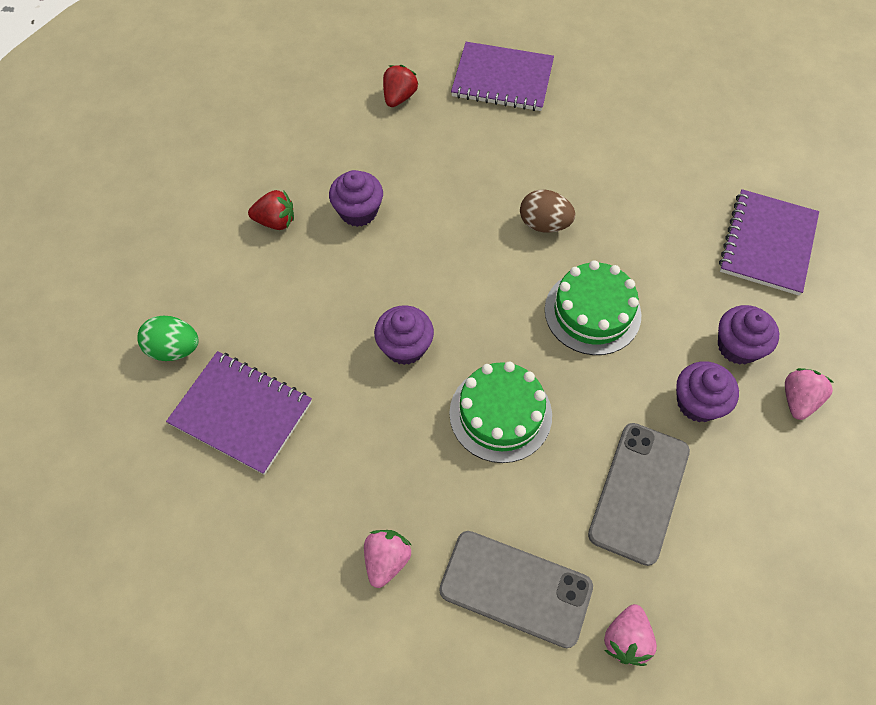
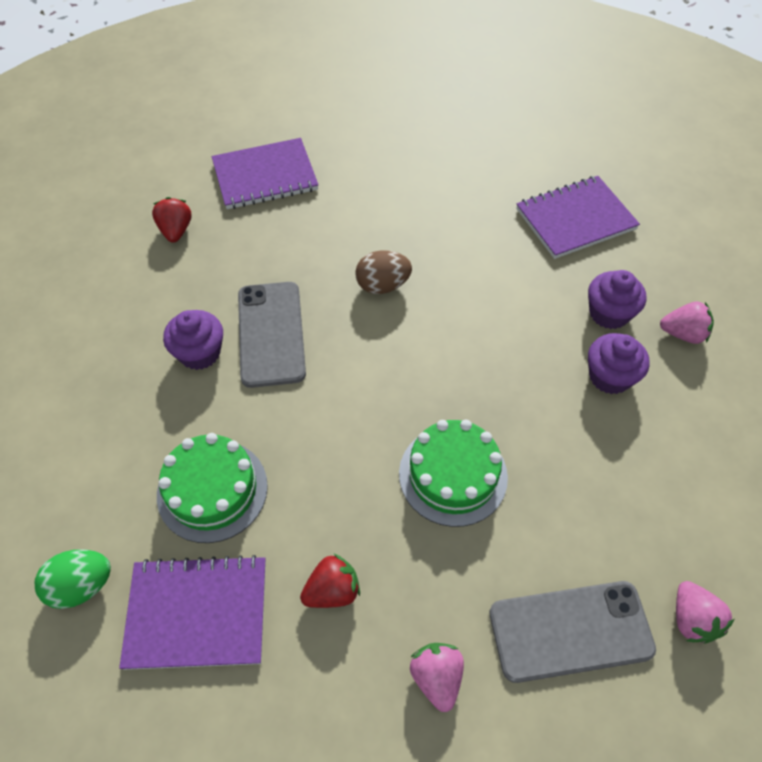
camera: 30 degrees left, 5 degrees down
(276, 221) = (119, 401): red strawberry -> red strawberry (332, 591)
(405, 346) = (325, 458): purple cupcake -> none
(592, 312) = (474, 342): green cake -> green cake (212, 490)
(639, 492) = (615, 480): grey phone -> grey phone (271, 333)
(767, 244) = (575, 219): purple notebook -> purple notebook turned 75 degrees clockwise
(798, 400) = (683, 334): pink strawberry -> pink strawberry turned 105 degrees clockwise

